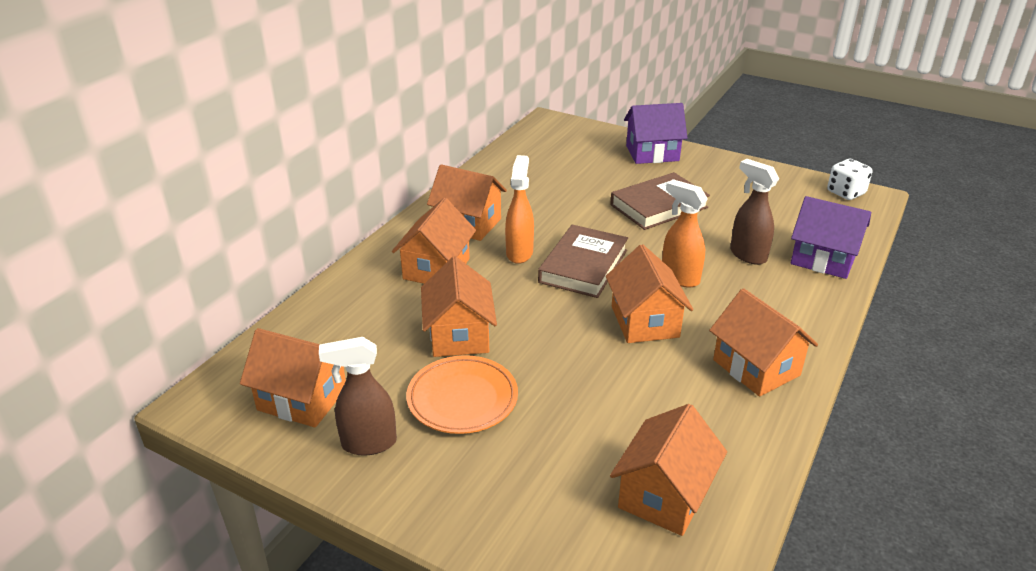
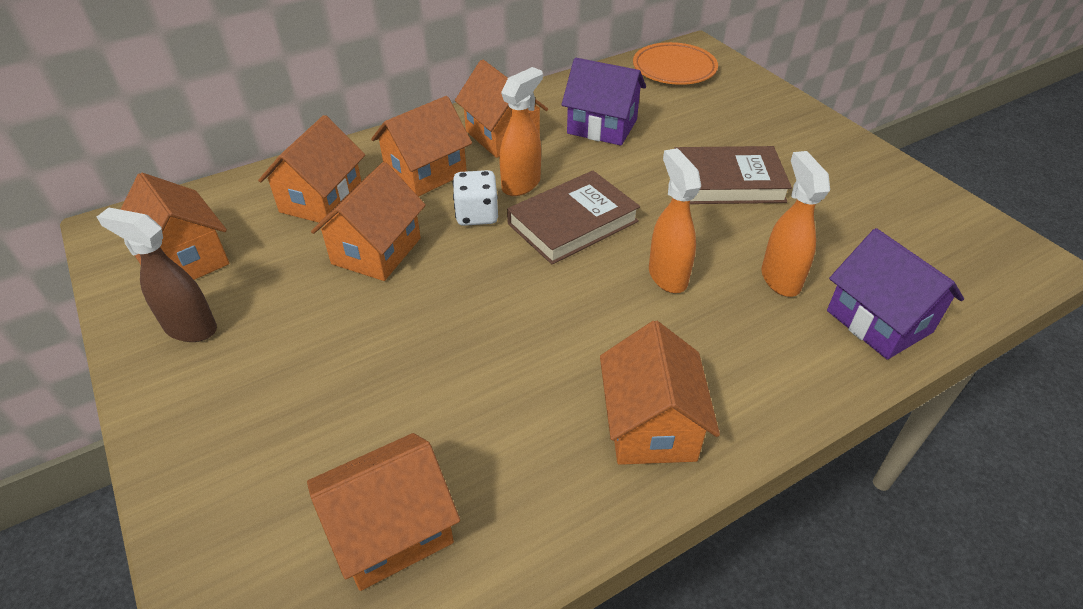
camera: 30 degrees right, 10 degrees up
(462, 399) = (312, 320): orange plate -> orange plate (674, 69)
(645, 321) = (576, 313): orange house -> orange house (322, 200)
(652, 153) = (781, 117): purple house -> purple house (602, 126)
(747, 255) = (780, 279): brown spray bottle -> orange spray bottle
(846, 193) = (1000, 244): white dice -> white dice (477, 215)

